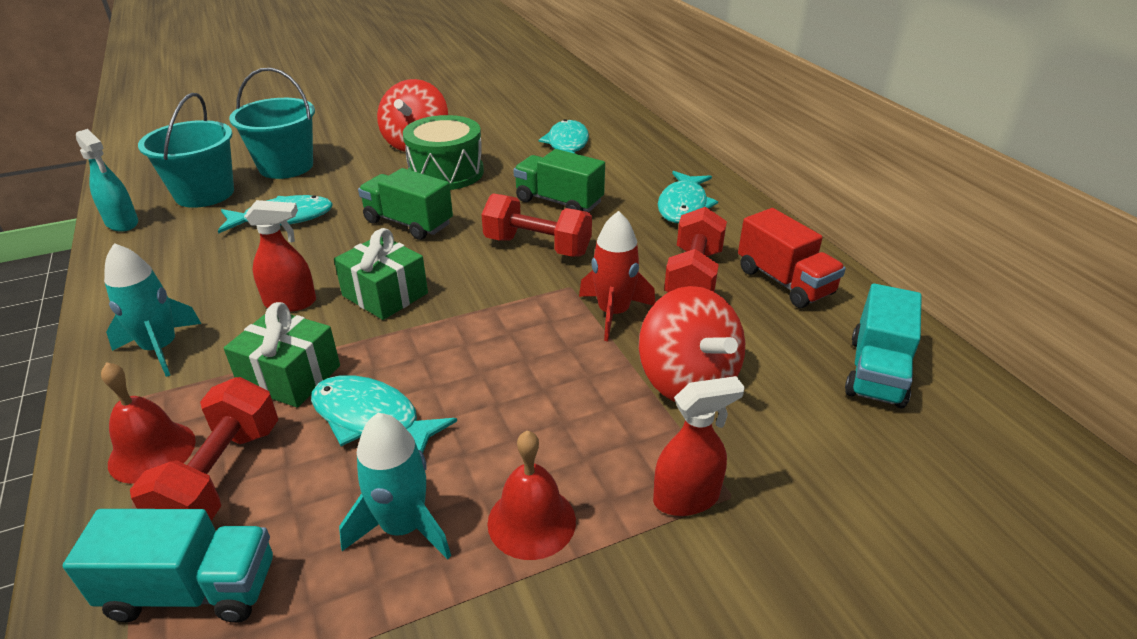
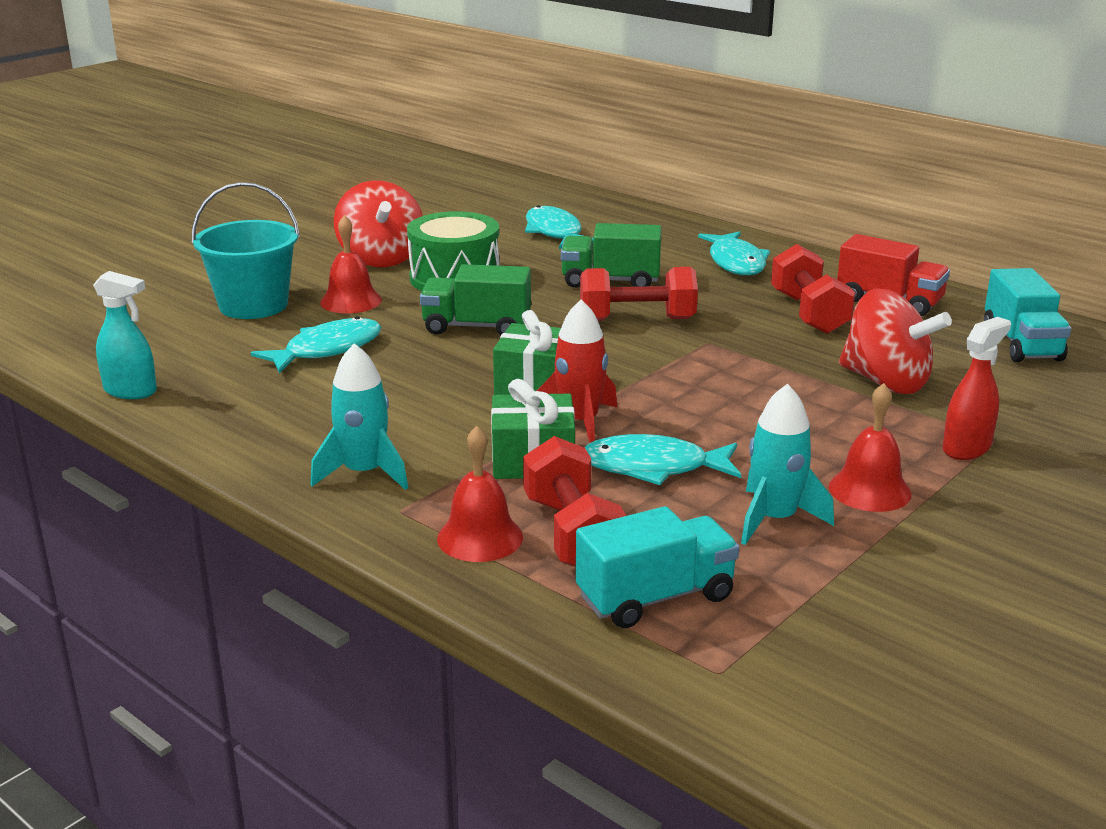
camera: 25 degrees left, 10 degrees down
(204, 194) = (191, 347): turquoise bucket -> none
(291, 303) = (448, 411): red spray bottle -> none
(351, 177) = (351, 301): none -> red bell
(613, 313) = (771, 352): red rocket -> red rocket (580, 422)

